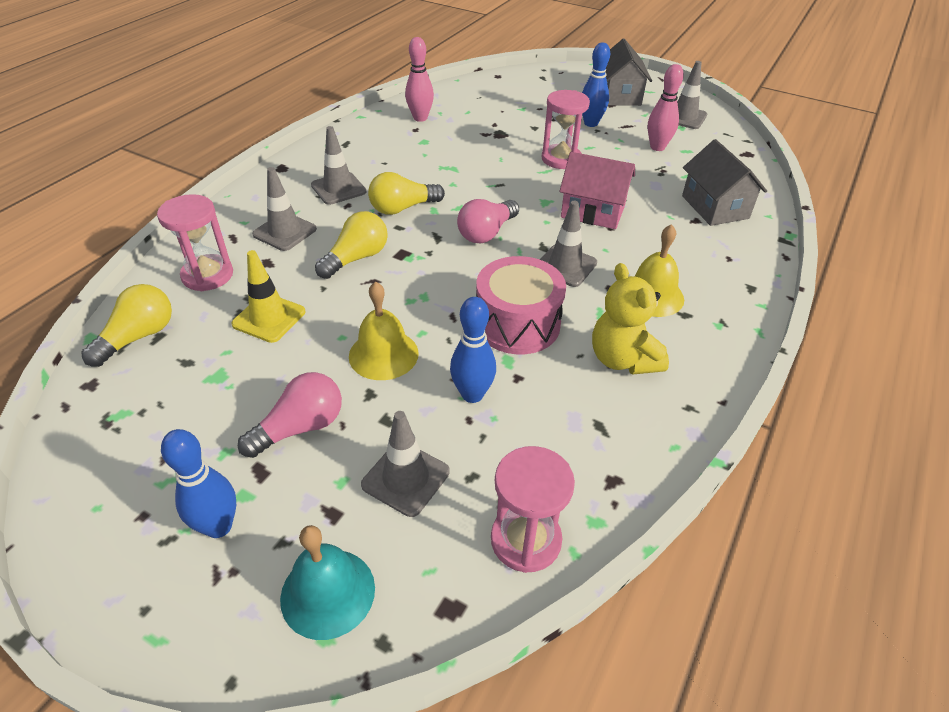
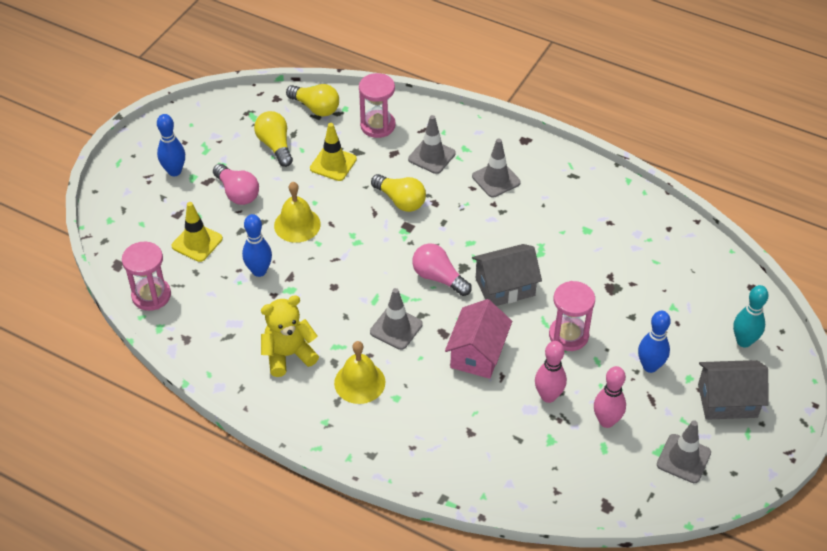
camera: 90 degrees right, 5 degrees up
(328, 593) = (132, 218): turquoise bell -> none
(403, 208) = (470, 222): yellow light bulb -> yellow light bulb (275, 146)
(405, 478) = (197, 242): grey traffic cone -> yellow traffic cone
(420, 118) = (633, 224): pink bowling pin -> pink bowling pin (548, 396)
(517, 324) = (326, 296): pink drum -> none
(556, 84) = (744, 341): none -> turquoise bowling pin
(715, 207) = (494, 452): grey house -> grey house (505, 287)

